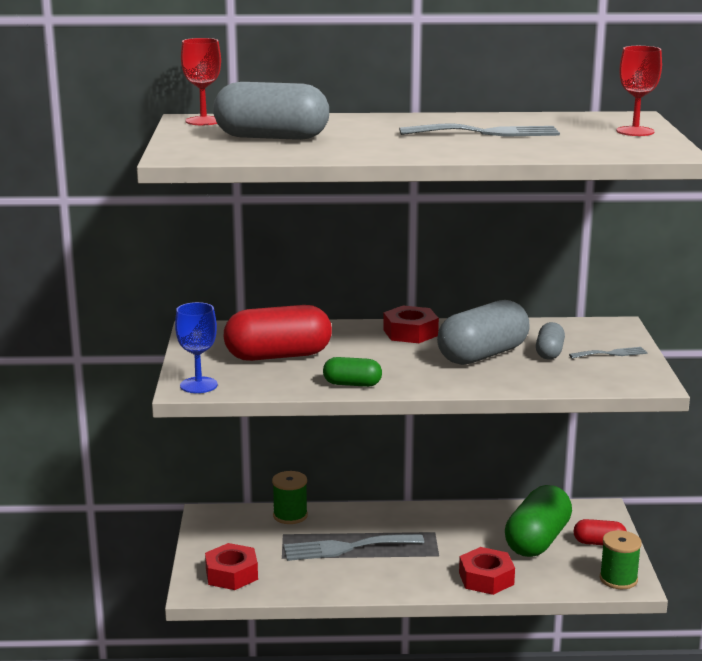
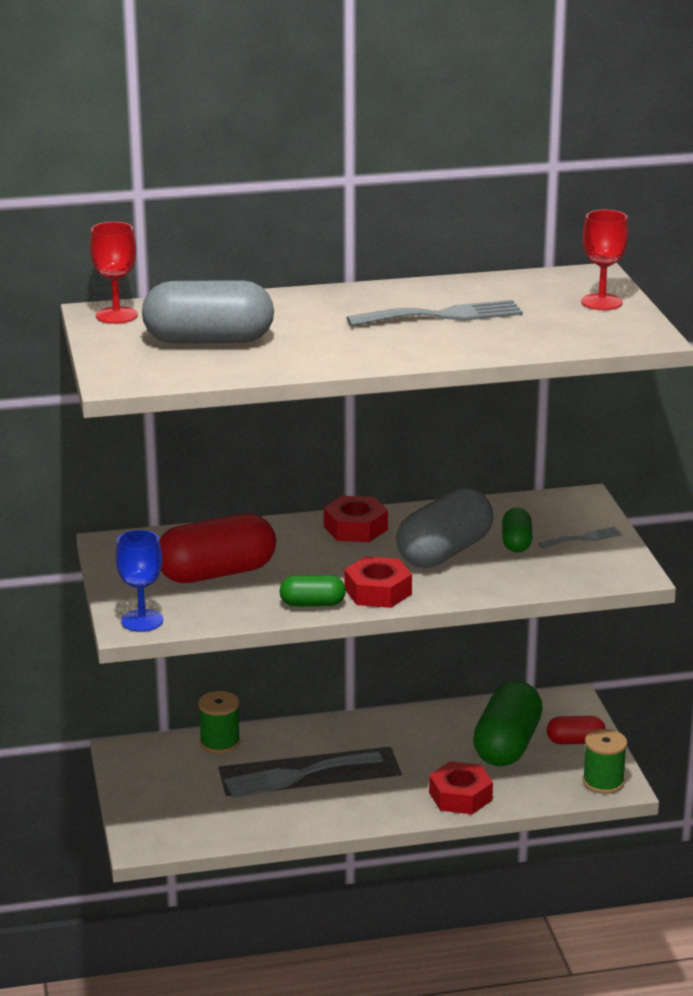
camera: 10 degrees left, 5 degrees up
(231, 574) = (175, 821): red nut -> red nut (378, 591)
(549, 352) = (516, 542): grey capsule -> green capsule

